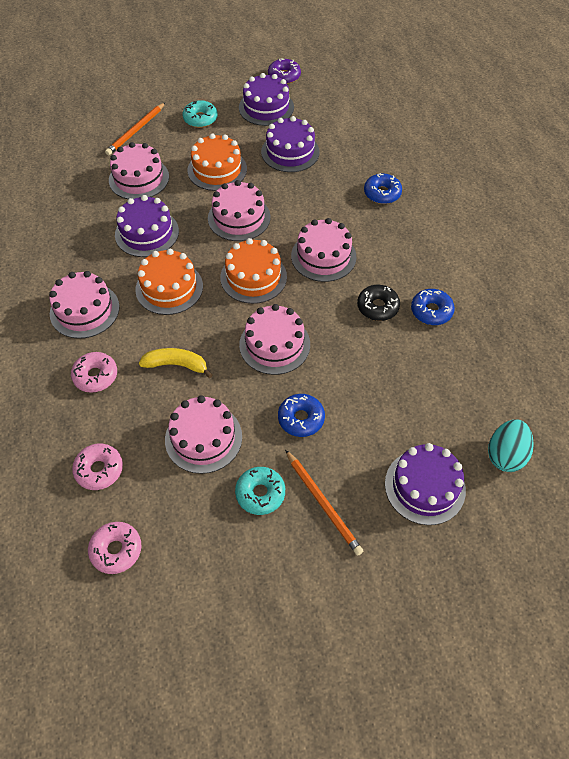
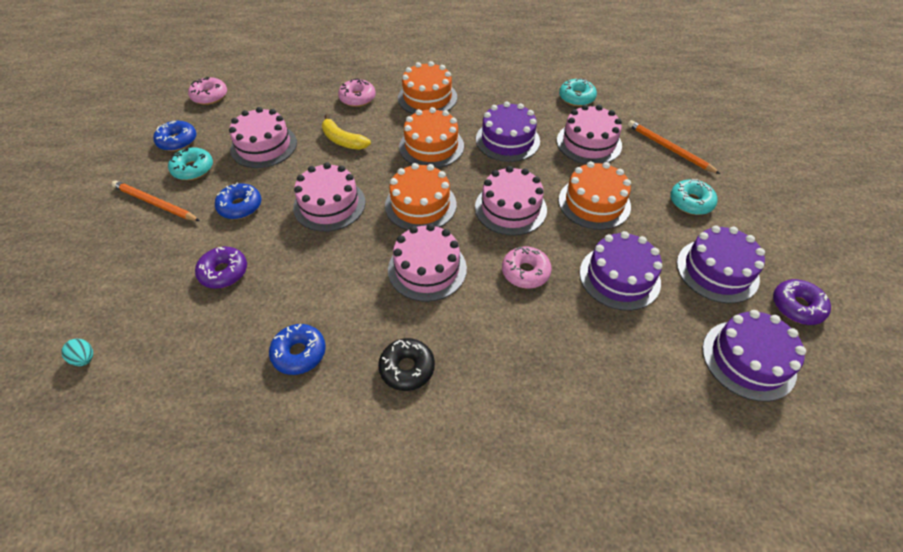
camera: 105 degrees right, 5 degrees down
(68, 192) = (576, 98): none -> turquoise donut
(84, 310) = (427, 97): pink cake -> orange cake
(99, 470) = (275, 94): pink donut -> pink donut (525, 272)
(176, 365) = (343, 140): yellow banana -> yellow banana turned 105 degrees clockwise
(323, 503) = (155, 203): orange pencil -> orange pencil turned 45 degrees clockwise
(377, 307) = (332, 300): black donut -> black donut (407, 368)
(382, 193) = (518, 362): blue donut -> blue donut (177, 141)
(382, 395) = (224, 272): none -> purple donut
(425, 486) = (111, 277): purple cake -> purple cake (748, 359)
(505, 455) = (85, 358): turquoise egg -> turquoise egg, size x0.53

